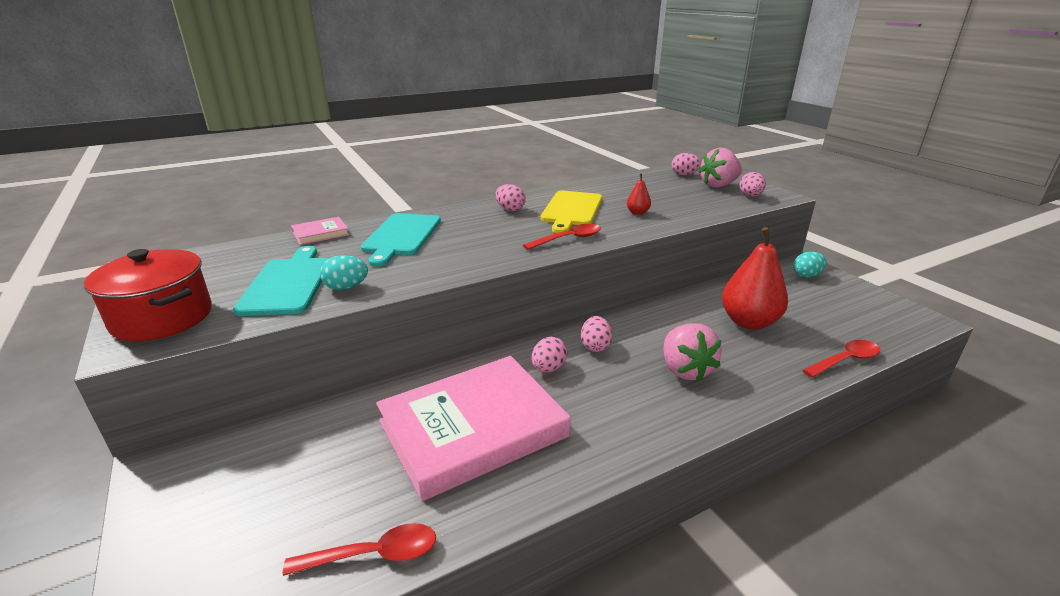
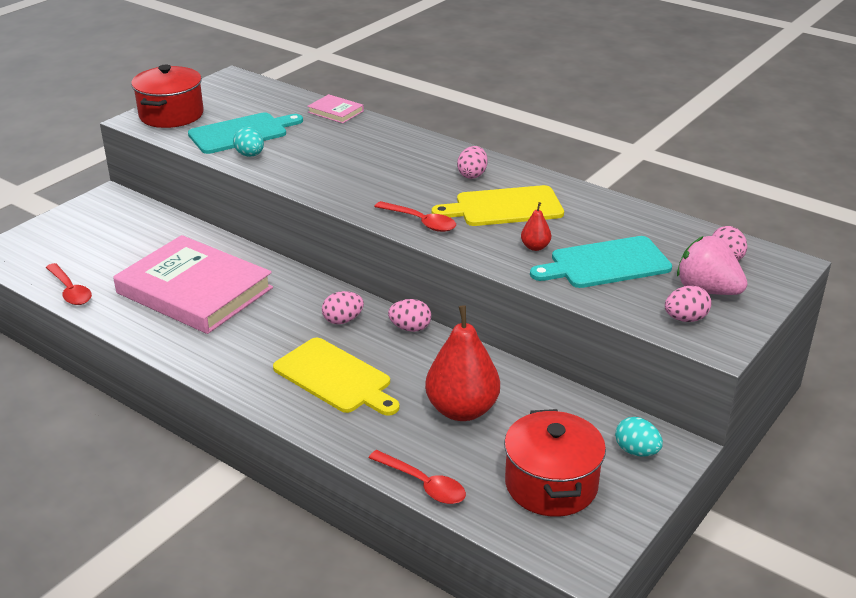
camera: 65 degrees right, 5 degrees up
(401, 236) = (358, 144): turquoise cutting board -> turquoise cutting board (605, 264)
(548, 368) = (291, 304): pink egg -> pink egg (410, 328)
(685, 370) = (335, 378): pink strawberry -> yellow cutting board
(843, 310) = (551, 484): none -> red pot

